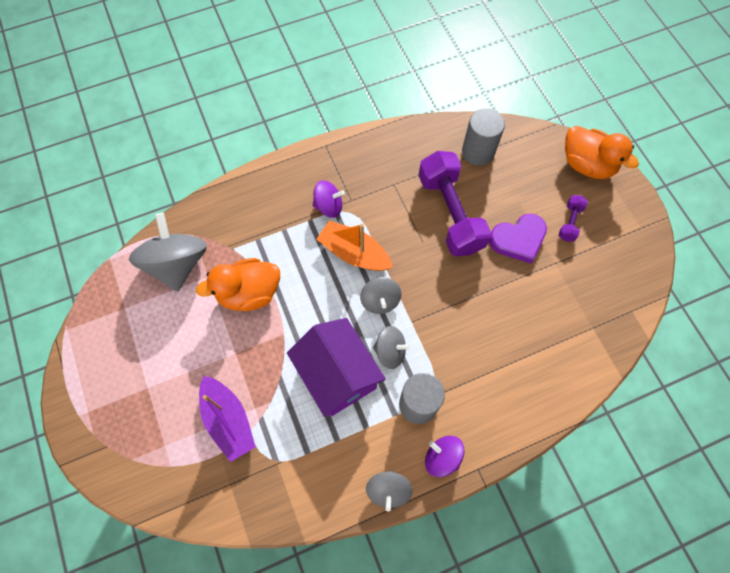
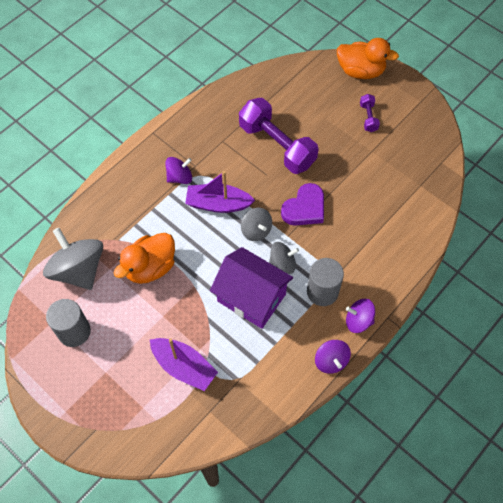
camera: 25 degrees left, 5 degrees down
(354, 253) = (218, 204): orange boat -> purple boat
(388, 490) = (331, 361): grey spinning top -> purple spinning top
(478, 152) = (275, 92): grey cylinder -> grey cylinder (74, 331)
(518, 239) = (337, 144): purple heart -> purple heart (304, 208)

